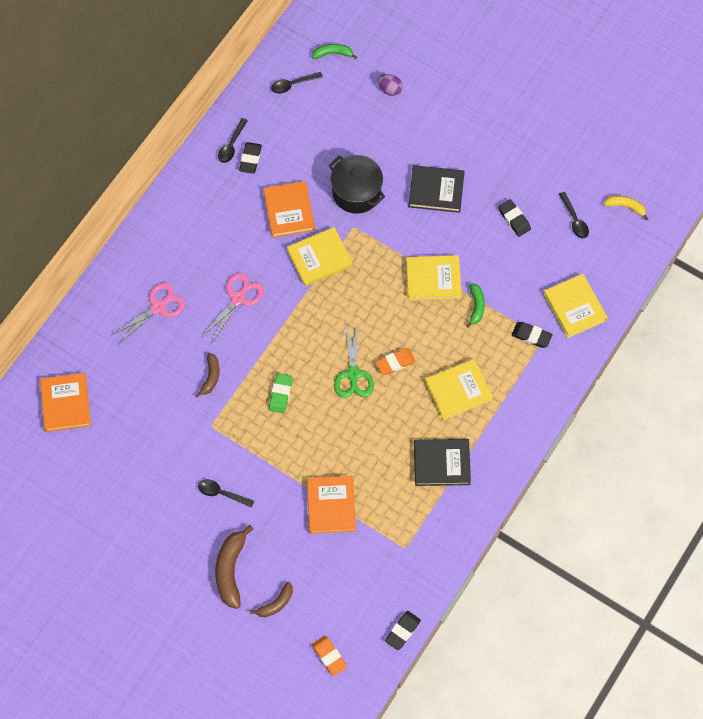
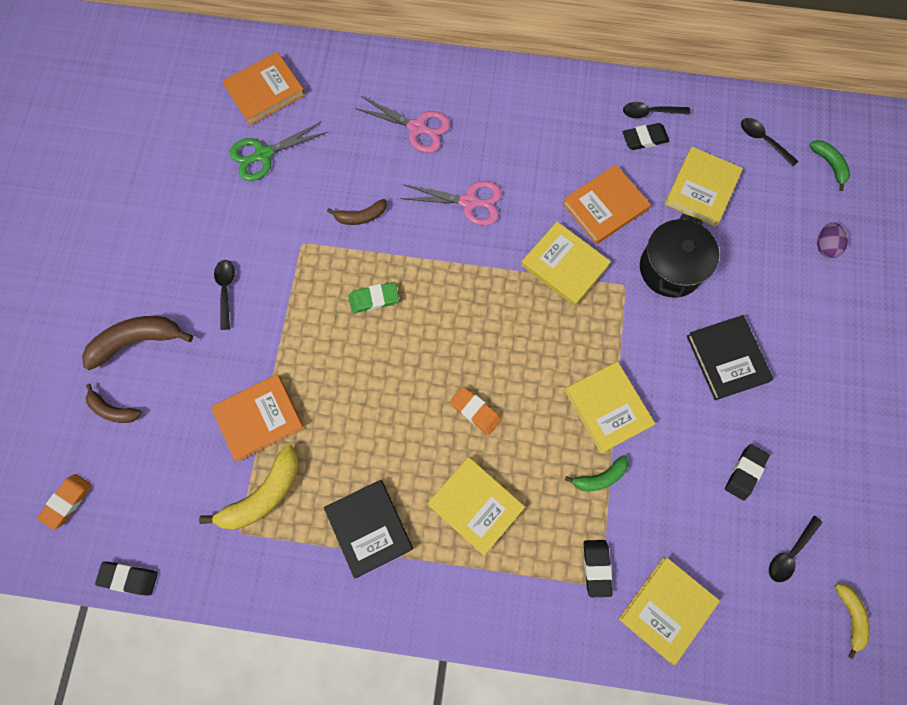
camera: 65 degrees right, 5 degrees up
(308, 142) = (701, 189): none -> yellow book
(353, 374) = (437, 369): green scissors -> green scissors (263, 154)
(387, 523) = (263, 495): none -> yellow banana

